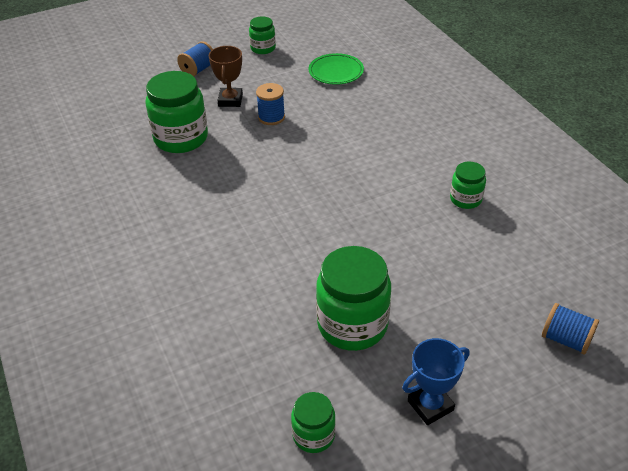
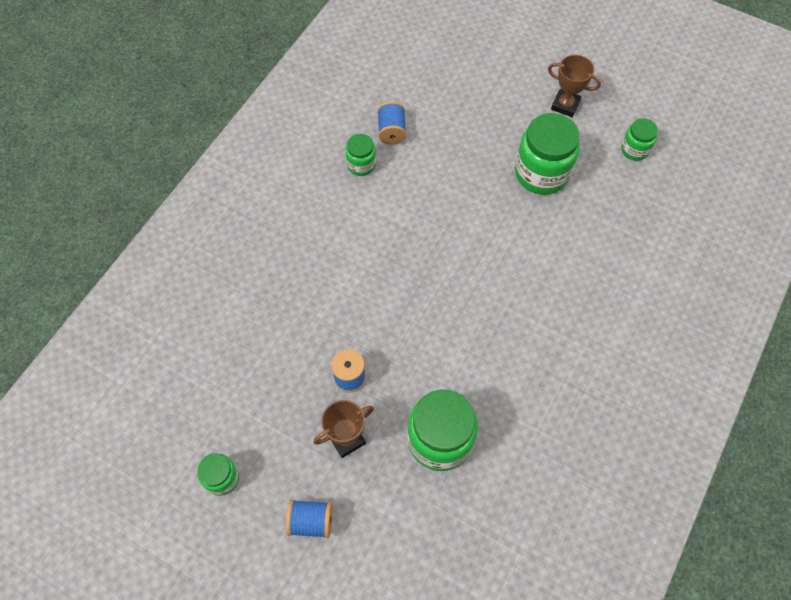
camera: 125 degrees left, 20 degrees up
(336, 72) = (228, 366): green plate -> none
(430, 405) = (565, 105): blue trophy -> brown trophy
(566, 339) = (459, 61): blue spool -> blue spool (391, 131)

